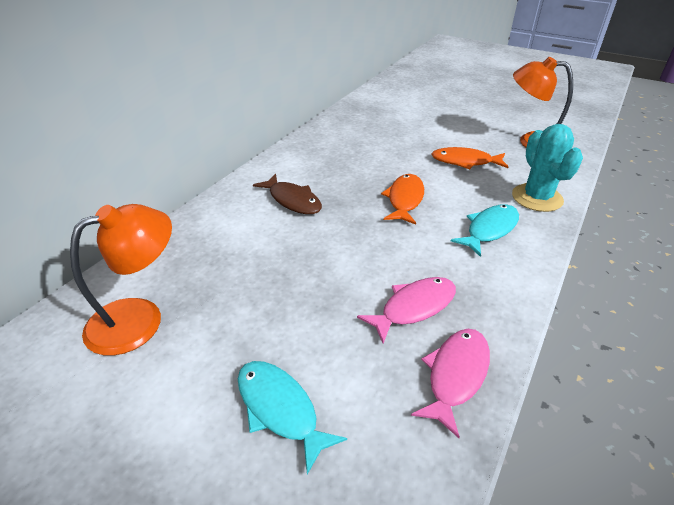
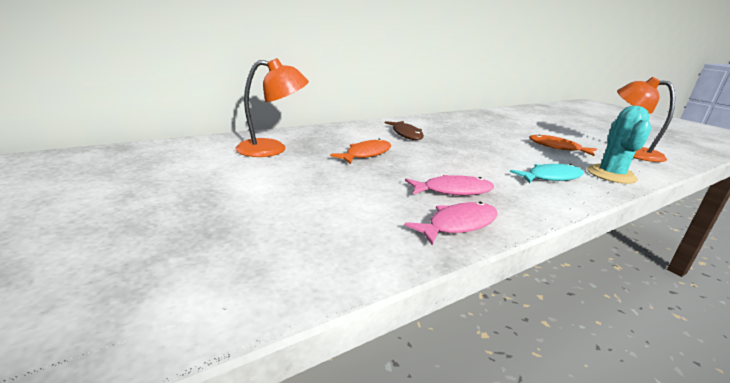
camera: 25 degrees right, 15 degrees down
(280, 409) = (319, 199): turquoise fish -> none
(404, 199) = (490, 151): orange fish -> orange fish (366, 154)

